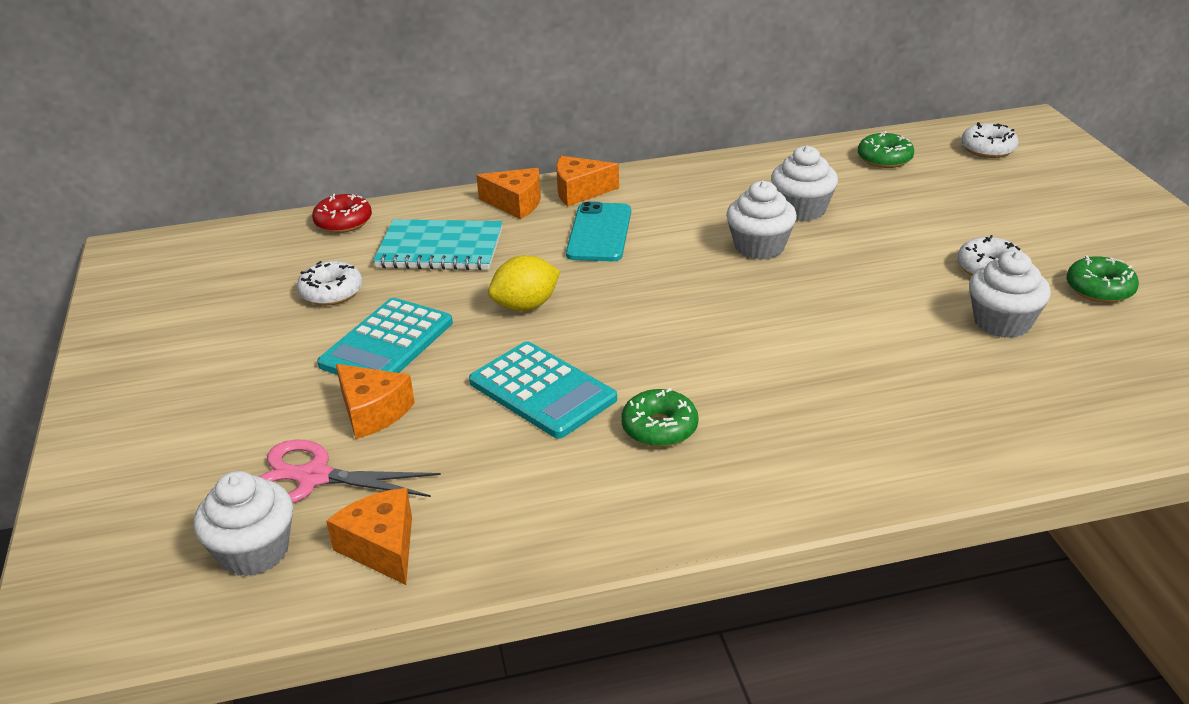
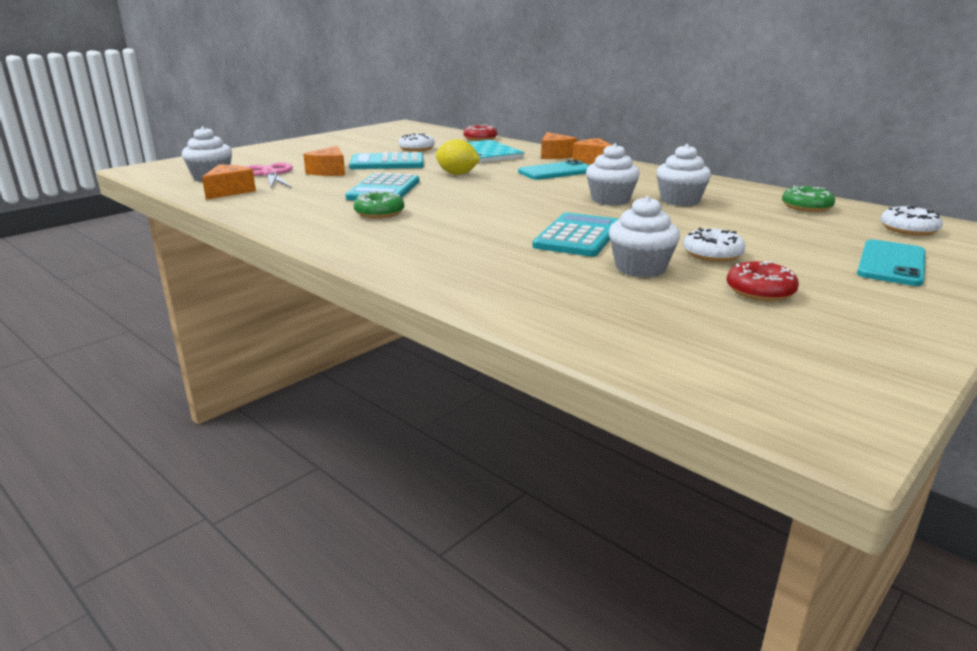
camera: 55 degrees right, 10 degrees down
(876, 318) = (578, 236): none -> turquoise calculator
(1068, 200) = (891, 263): none -> turquoise phone
(1099, 289) = (760, 291): green donut -> red donut

